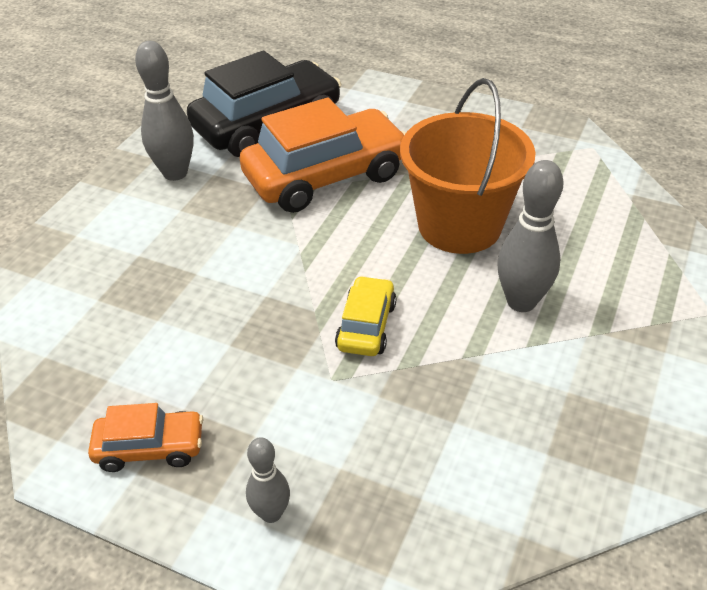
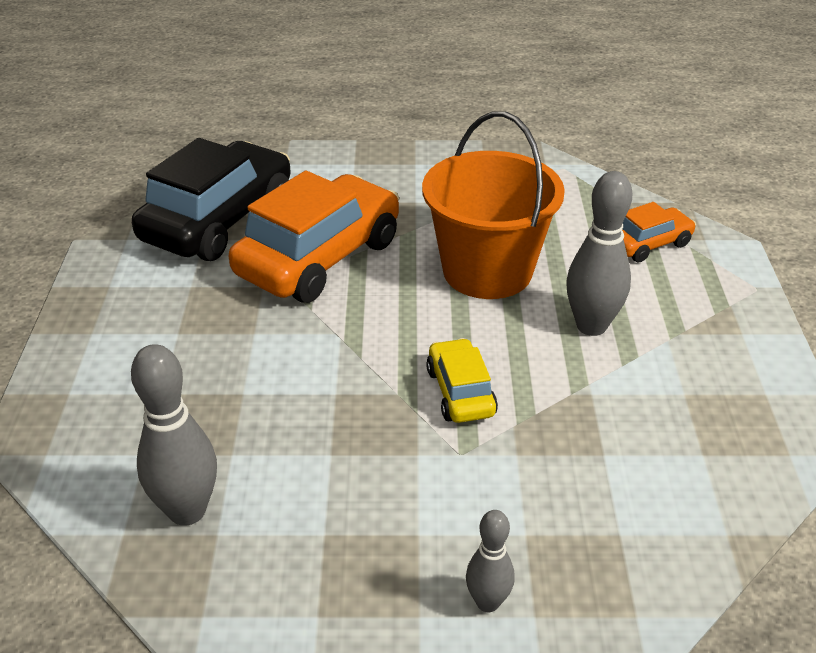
camera: 25 degrees left, 5 degrees down
(150, 448) = (315, 586): orange car -> orange car (648, 244)
(175, 173) = (145, 296): grey bowling pin -> grey bowling pin (187, 511)

